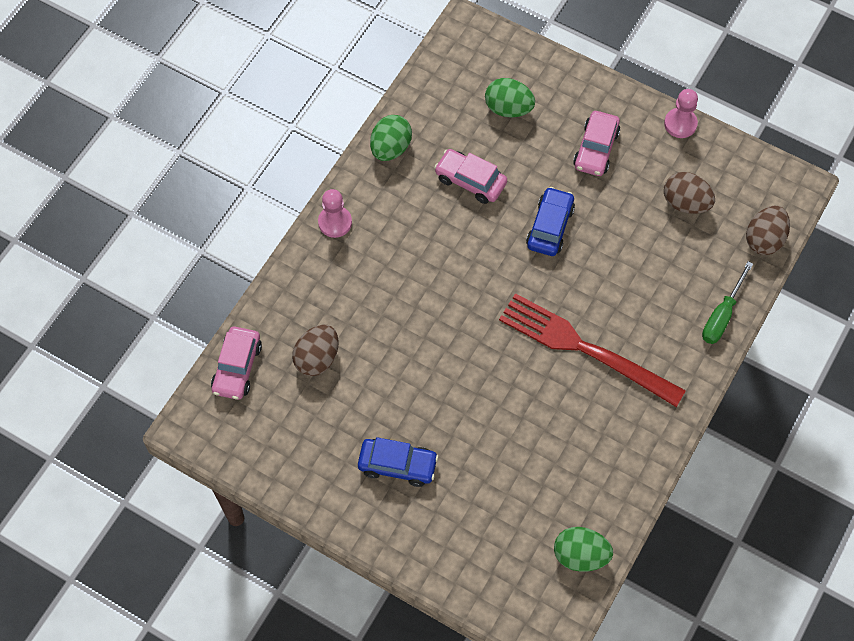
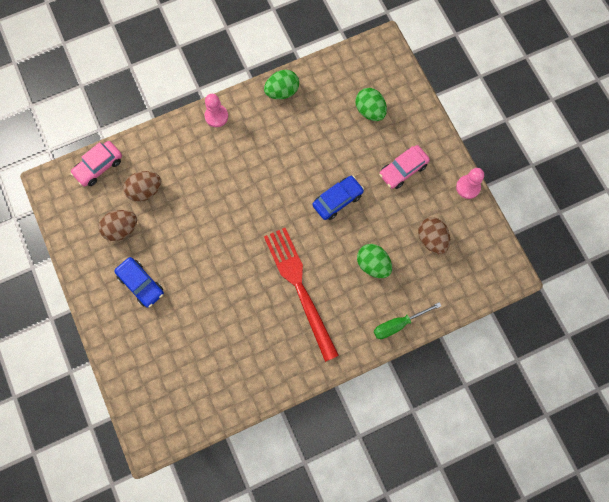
camera: 35 degrees right, 10 degrees up
(470, 181) = (313, 141): pink car -> none
(580, 555) = (200, 410): green egg -> green egg (373, 264)
(764, 239) = (462, 294): brown egg -> brown egg (121, 229)

